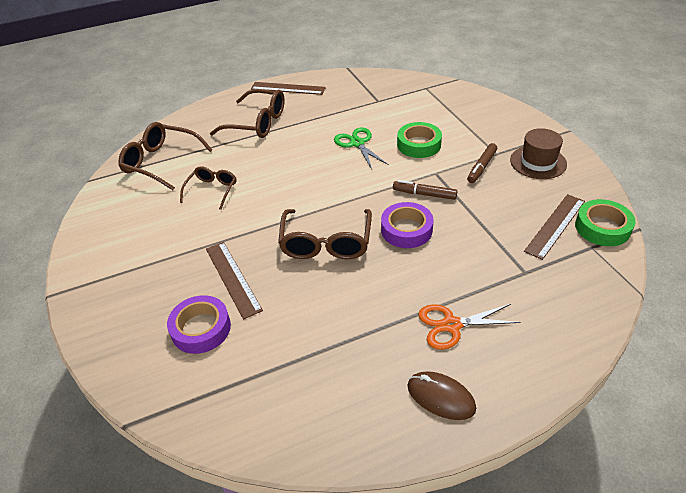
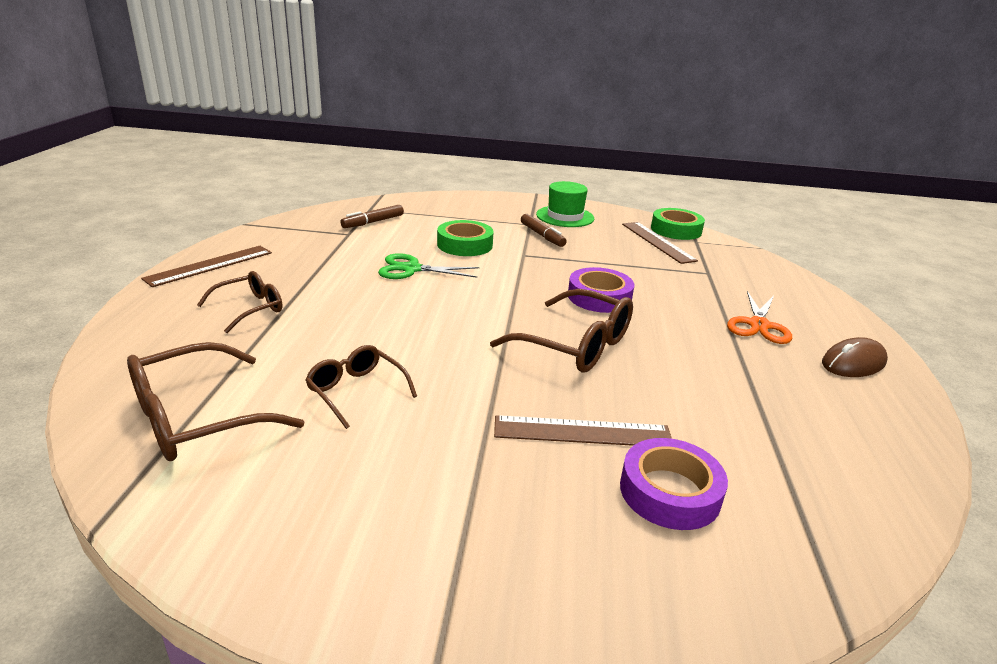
camera: 65 degrees left, 15 degrees down
(257, 123) = (250, 308): brown glasses -> brown glasses, size x0.61
(424, 194) = (551, 270): brown marker -> brown marker (373, 222)
(538, 162) = (565, 216): brown hat -> green hat

